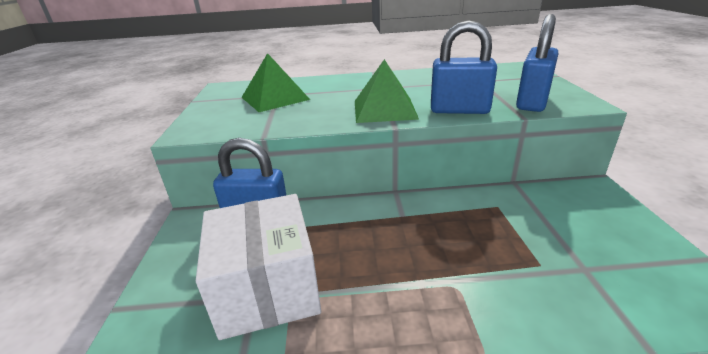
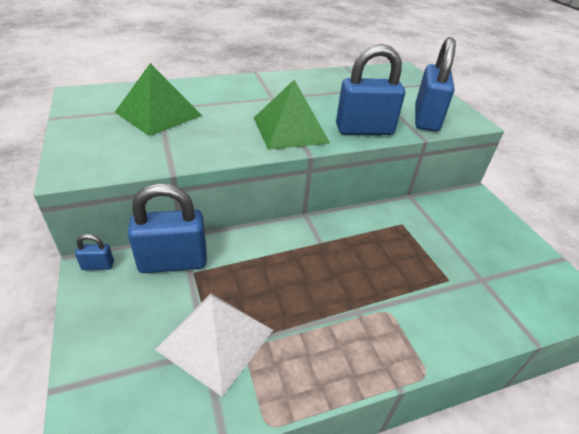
camera: 20 degrees left, 10 degrees up
(196, 217) = (98, 266): none -> blue padlock
(267, 288) = (215, 339): white box -> white pyramid

